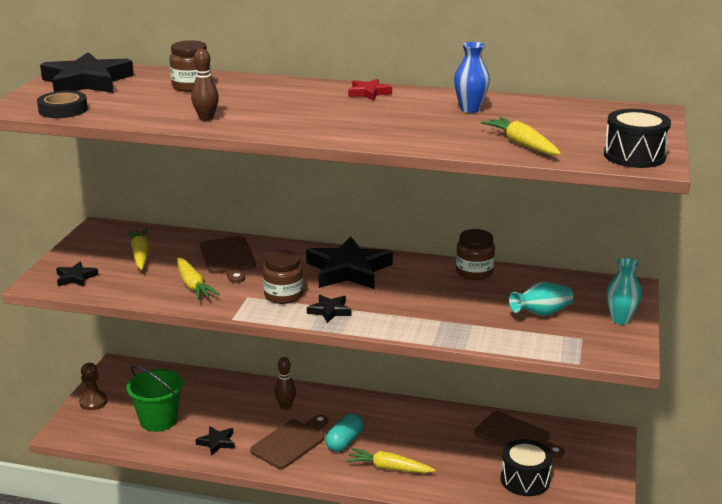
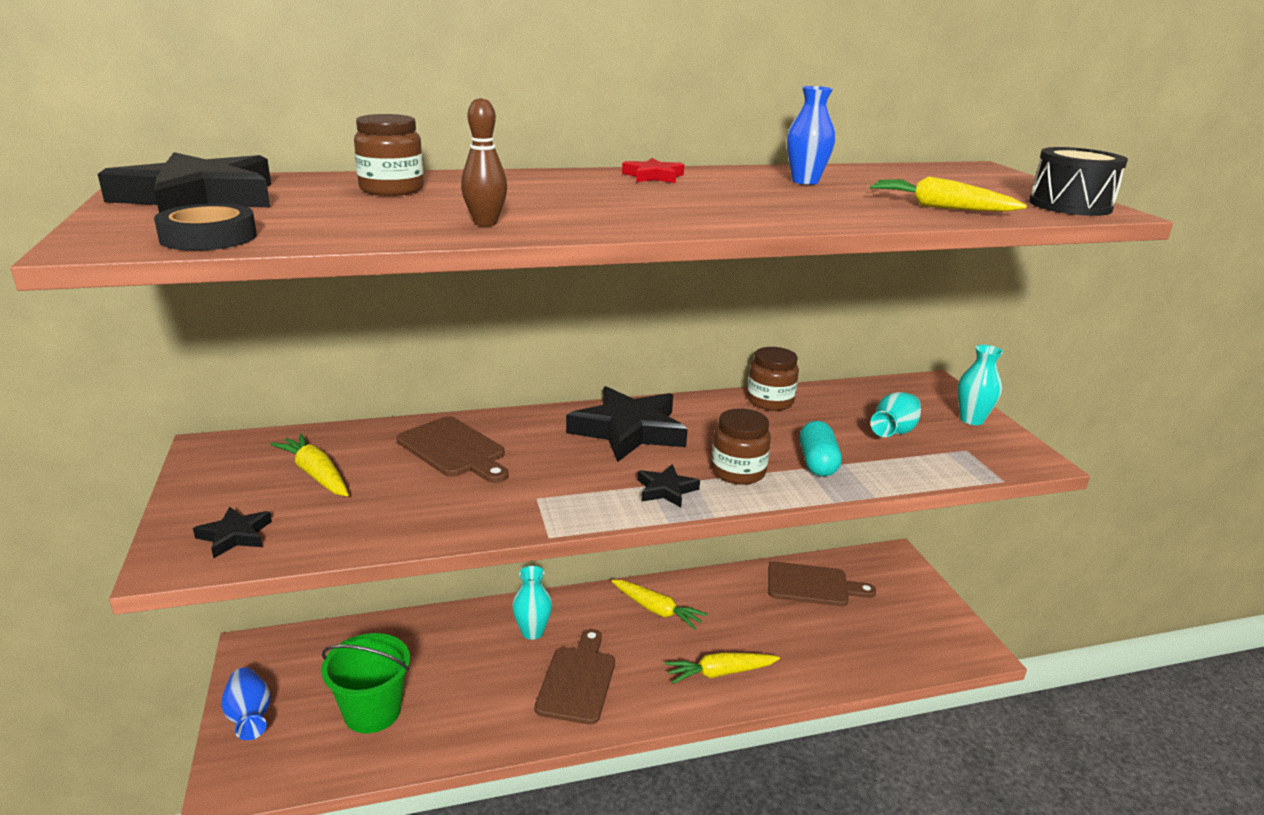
camera: 30 degrees left, 0 degrees up
(93, 402) = (249, 716): brown pawn -> blue vase
(193, 285) = (442, 501): yellow carrot -> yellow carrot (657, 610)
(217, 442) = (481, 716): black star -> none
(283, 295) = (584, 484): brown jar -> brown jar (738, 472)
(285, 406) = (532, 632): brown bowling pin -> turquoise vase
(344, 441) = (641, 656): turquoise capsule -> turquoise capsule (817, 463)
(525, 480) = (867, 634): black drum -> none

